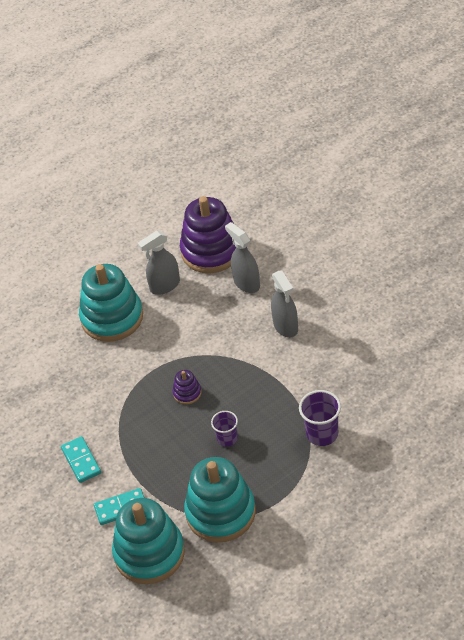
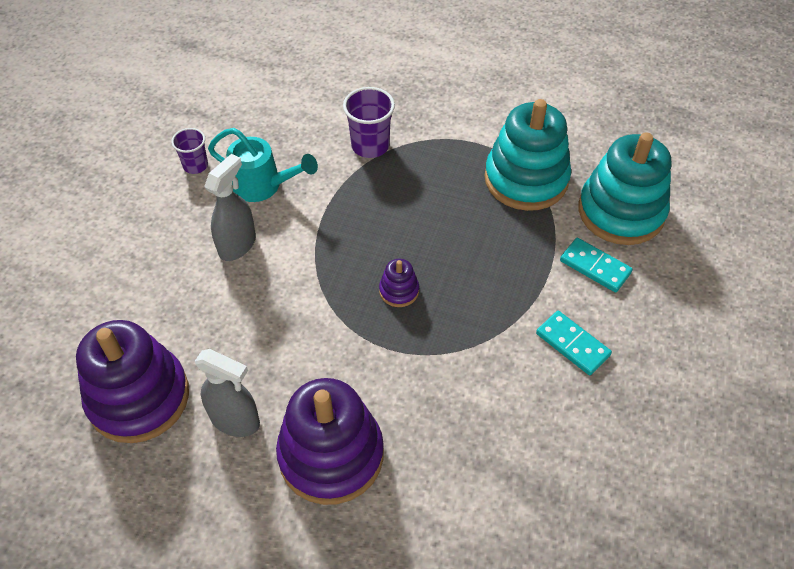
camera: 130 degrees left, 5 degrees up
(81, 461) = (572, 344): turquoise domino -> turquoise domino turned 75 degrees counterclockwise
(112, 317) = (331, 455): turquoise stacking toy -> purple stacking toy
(227, 439) = (434, 220): purple cup -> purple cup (195, 165)
(246, 283) = (183, 322): grey spray bottle -> none
(328, 357) = (263, 186): none -> turquoise watering can

